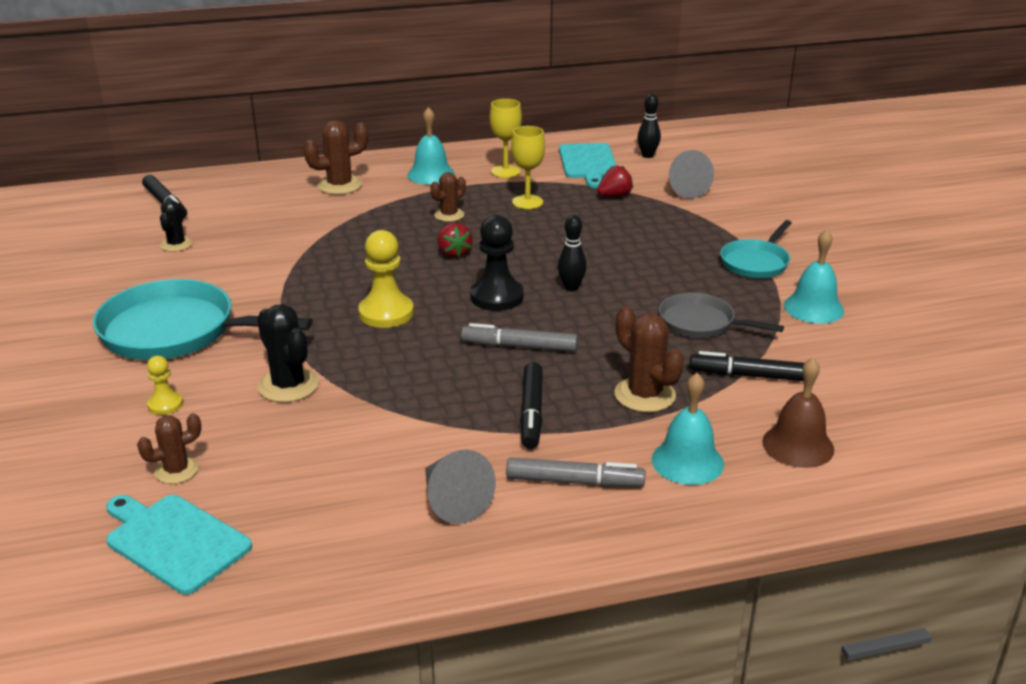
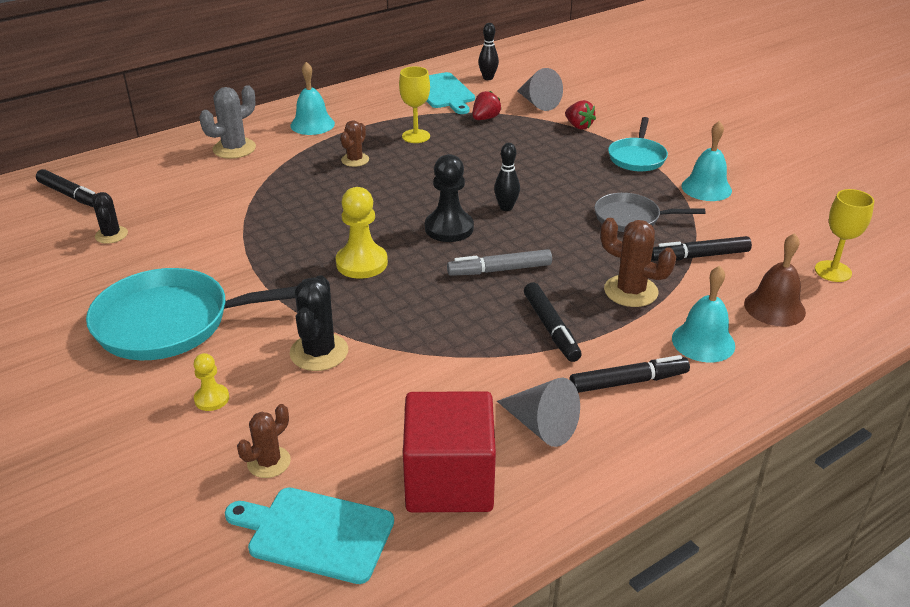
camera: 20 degrees left, 5 degrees up
(288, 385) = (319, 352): black cactus -> black cactus turned 60 degrees clockwise
(327, 528) = (449, 481): none -> red cube
(340, 185) = (234, 149): brown cactus -> grey cactus
(454, 253) = (384, 195): red strawberry -> red strawberry (578, 126)
(505, 171) = (377, 111): yellow goblet -> yellow goblet (833, 271)
(573, 481) = (627, 382): grey marker -> black marker

